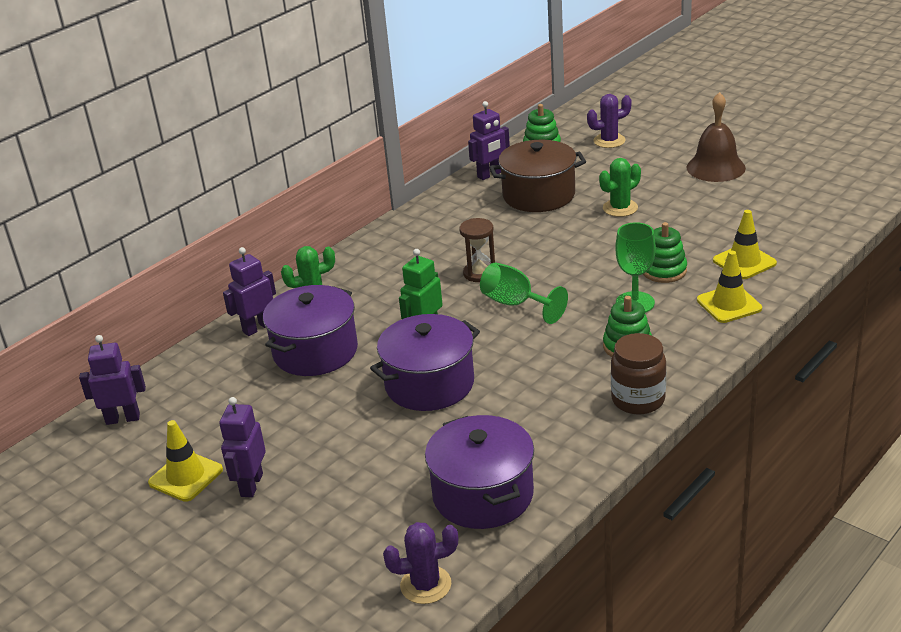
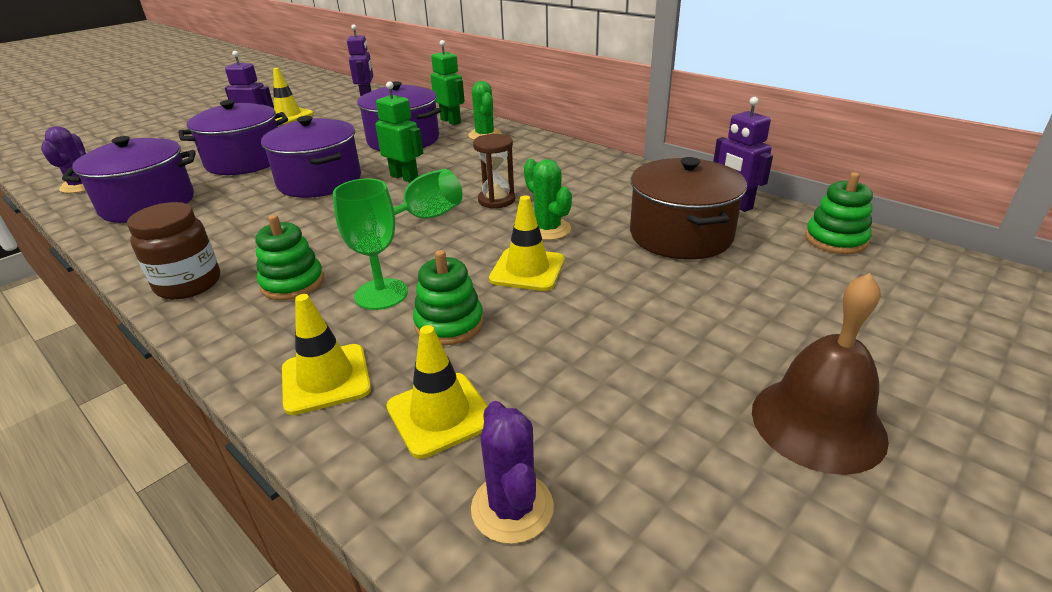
camera: 90 degrees right, 0 degrees up
(257, 328) = (451, 121): purple robot -> green robot
(361, 460) = (245, 161): none -> purple pot
(593, 249) = (527, 270): none -> yellow traffic cone
(609, 141) = (886, 299): purple cactus -> purple cactus (512, 508)
(620, 208) = (642, 297): green cactus -> green cactus (547, 229)

